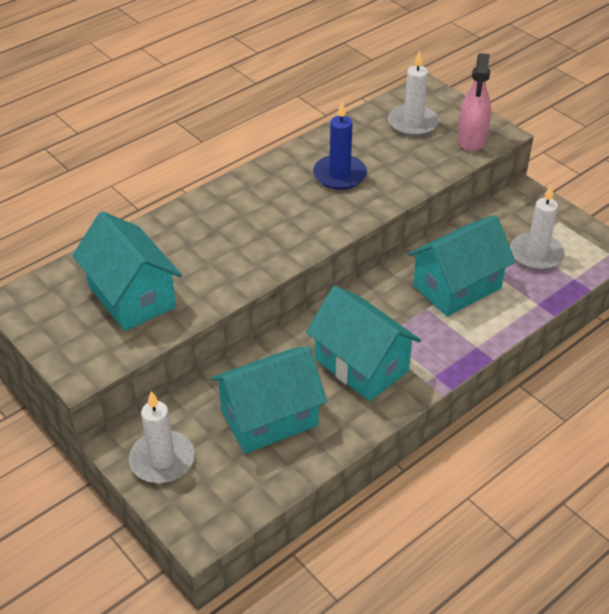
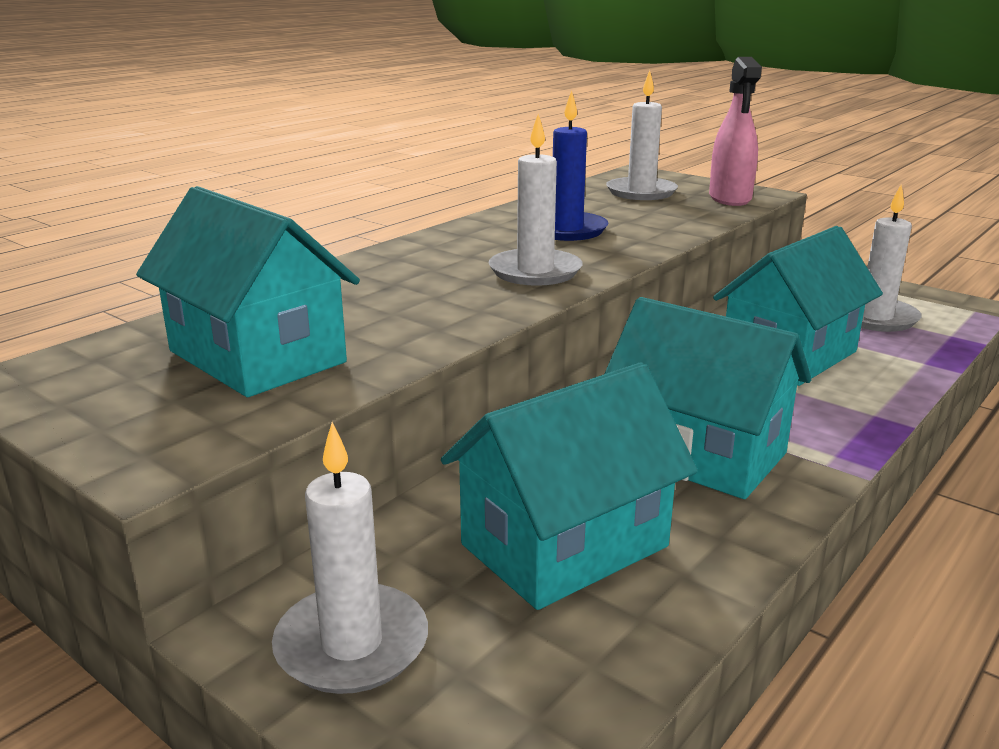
camera: 10 degrees left, 20 degrees down
(301, 226) = (535, 271): none -> white candle

